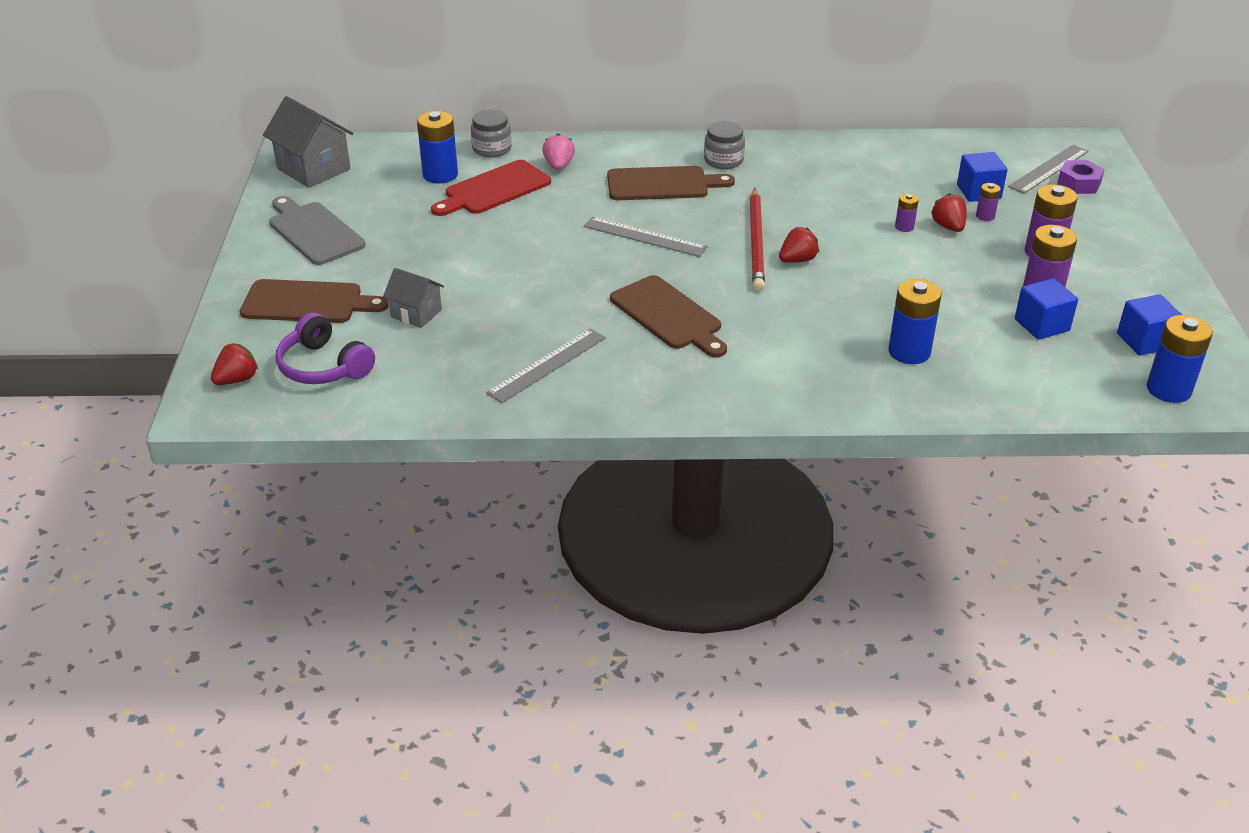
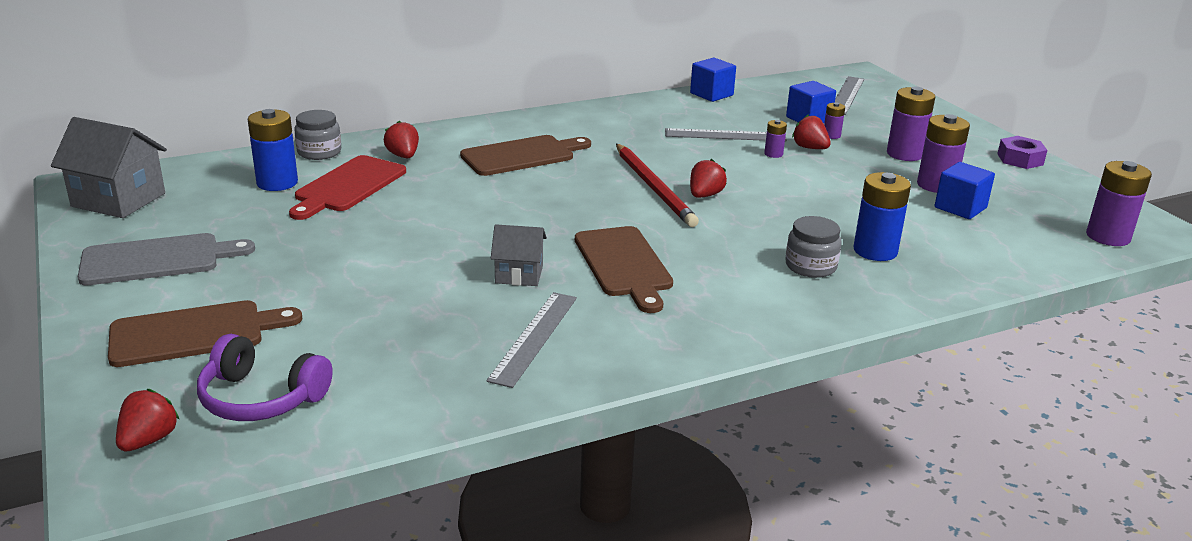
camera: 25 degrees left, 10 degrees down
(314, 232) = (157, 259): grey cutting board -> grey cutting board turned 135 degrees clockwise
(416, 313) = (342, 318): grey house -> grey house (519, 274)
(559, 166) = (403, 156): pink strawberry -> red strawberry
(645, 237) = (541, 201): grey ruler -> grey ruler (725, 135)
(668, 315) = (624, 265): brown cutting board -> brown cutting board turned 45 degrees clockwise
(723, 160) = (565, 128): grey jar -> grey jar (810, 266)
(1079, 183) = (880, 102): purple nut -> purple nut (1020, 159)
(1144, 341) = (1050, 204): blue cube -> blue cube (711, 94)
(1168, 389) = (1108, 237): blue battery -> purple battery

